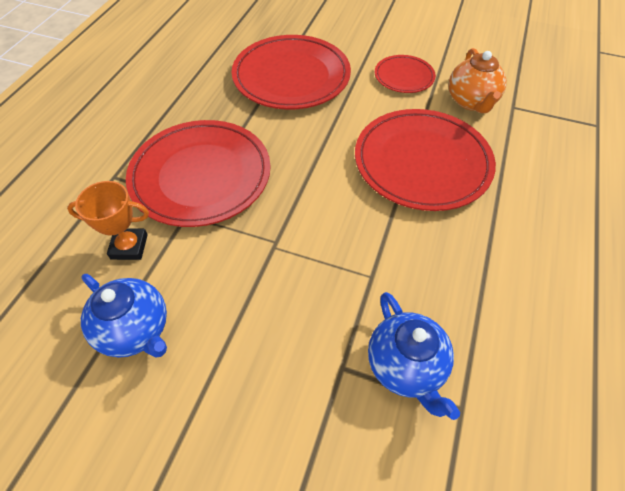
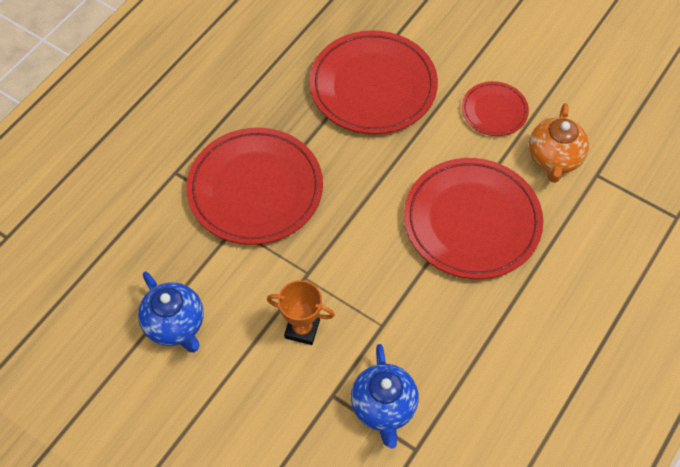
camera: 15 degrees right, 5 degrees up
(129, 247) = (180, 248): orange trophy -> orange trophy (302, 329)

